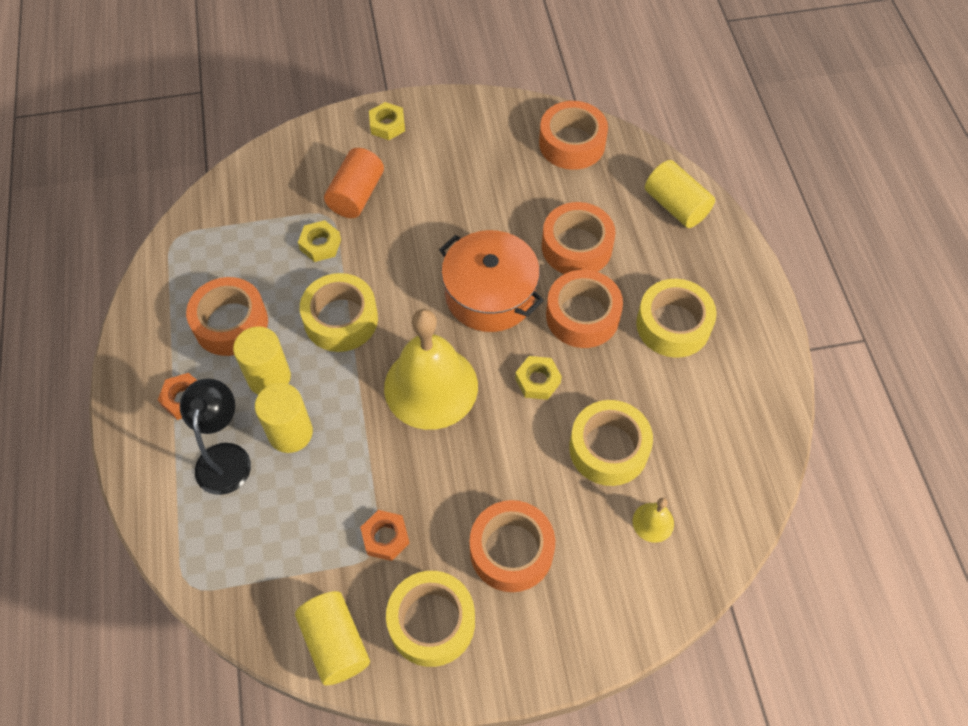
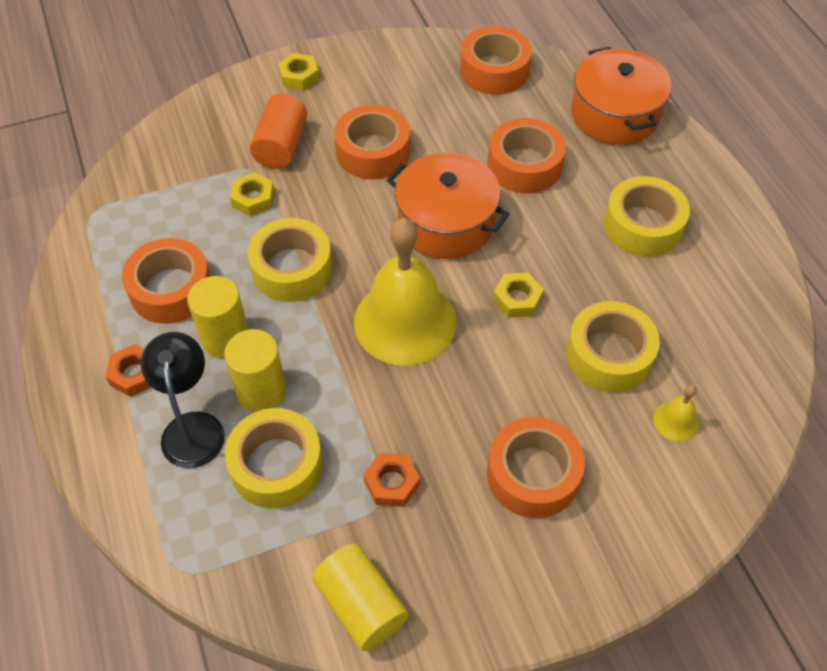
camera: 10 degrees left, 5 degrees down
(431, 622) = (464, 564): yellow tape -> yellow tape (276, 465)
(582, 316) = (547, 230): orange tape -> orange tape (373, 152)
(676, 206) = (615, 114): yellow cylinder -> orange pot

